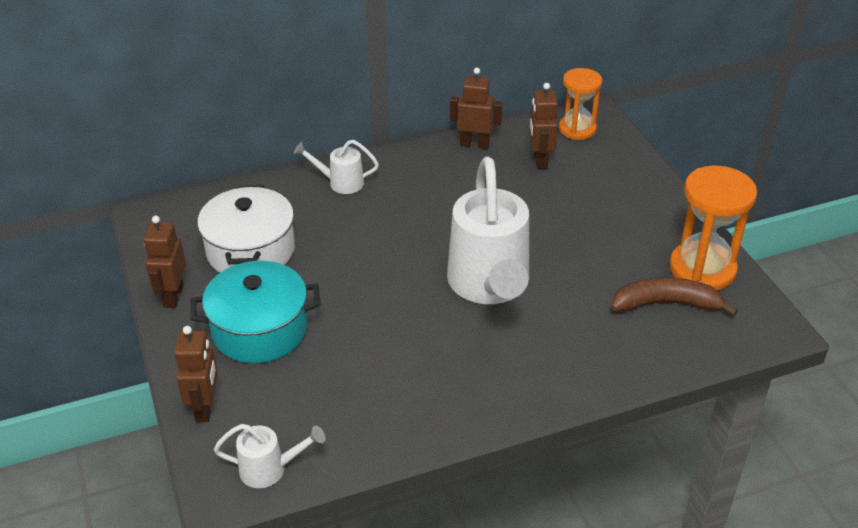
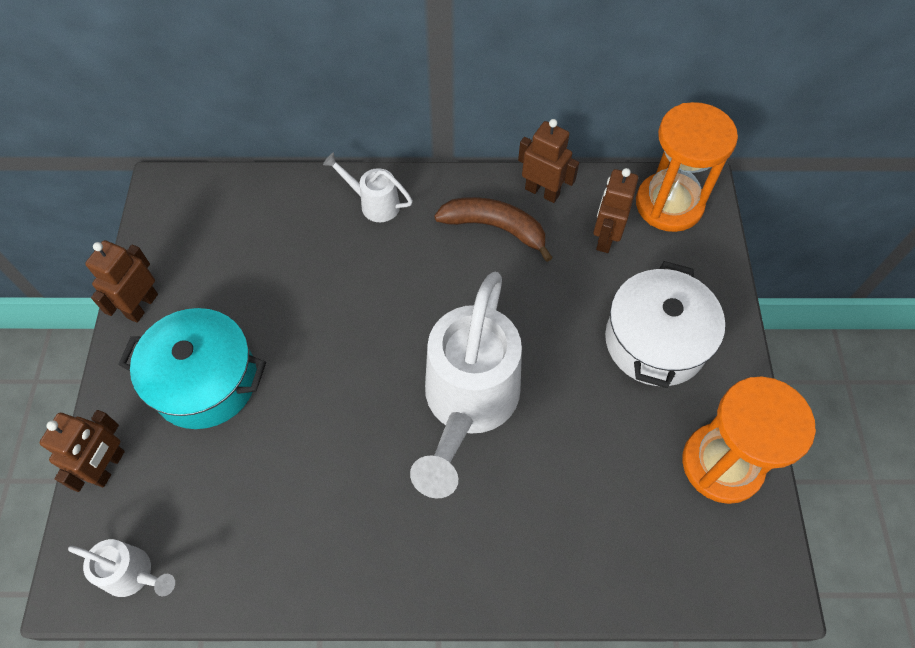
camera: 20 degrees right, 20 degrees up
(250, 250) = (243, 269): white pot -> white pot (655, 341)
(577, 129) = (669, 204): orange hourglass -> orange hourglass, size x1.51
(666, 304) = (655, 502): brown banana -> brown banana (495, 228)

